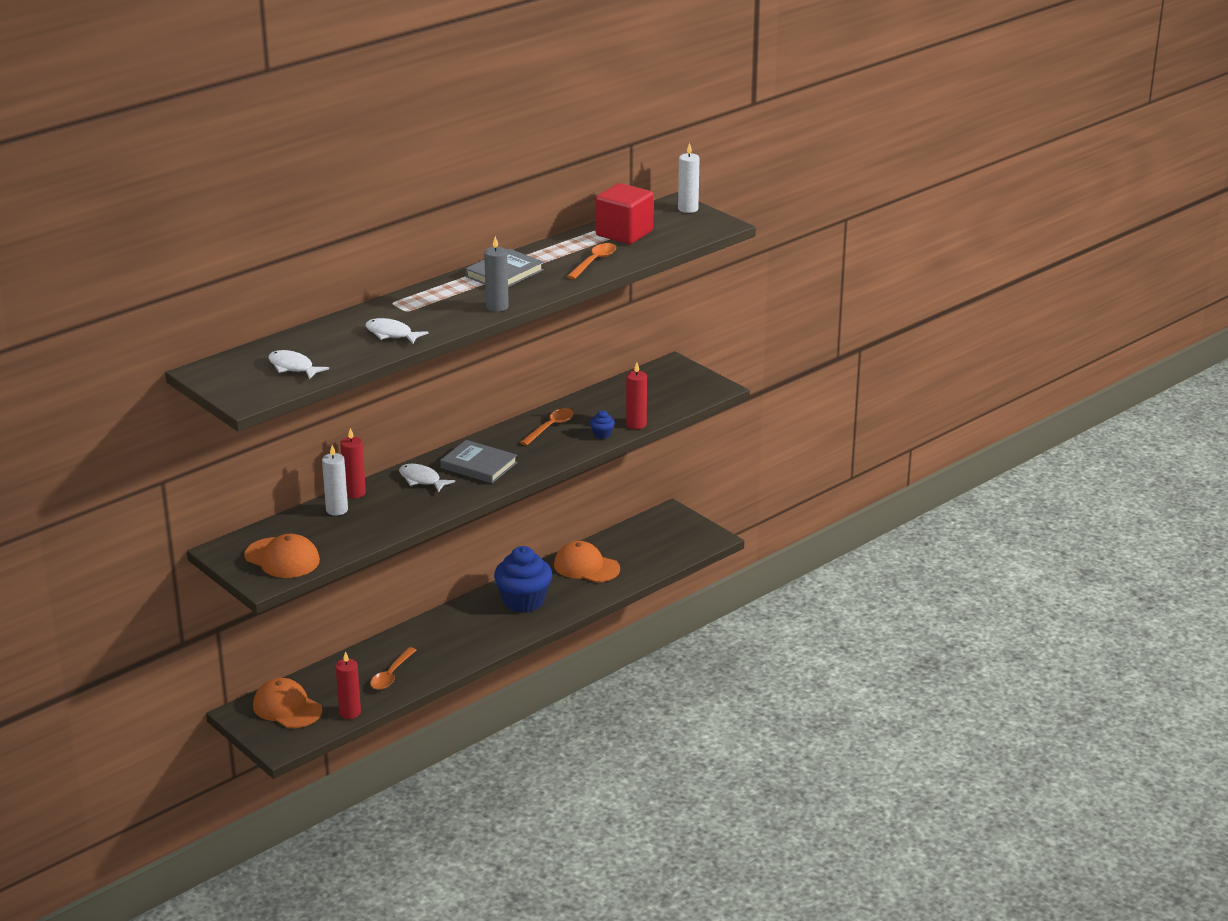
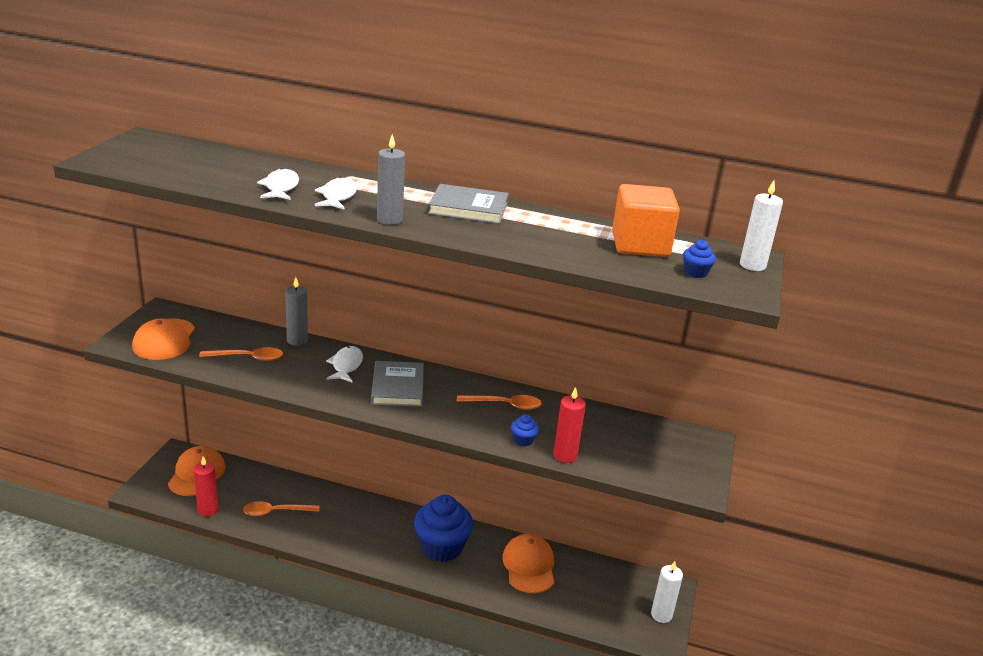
camera: 55 degrees right, 0 degrees up
(293, 367) = (176, 164): white fish -> white fish (338, 196)
(337, 510) = (262, 340): white candle -> white candle (661, 615)
(355, 493) = (297, 340): red candle -> grey candle
(594, 262) = (552, 244): orange spoon -> orange spoon (247, 358)
(624, 233) = (640, 245): red cube -> orange cube
(680, 230) = (695, 272): none -> blue cupcake

